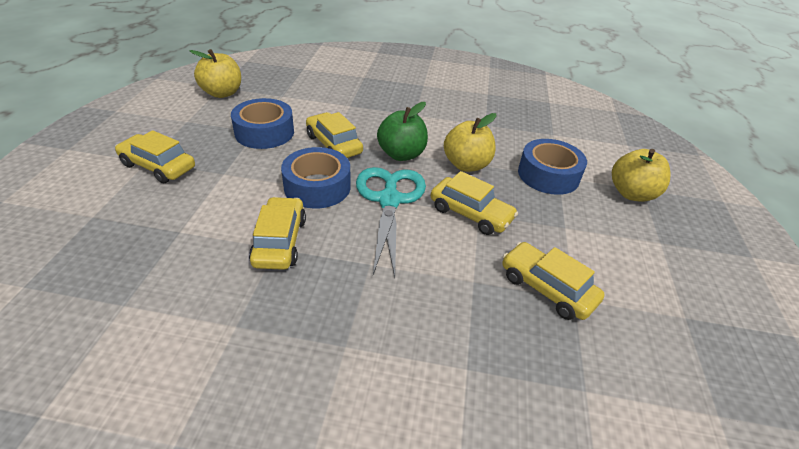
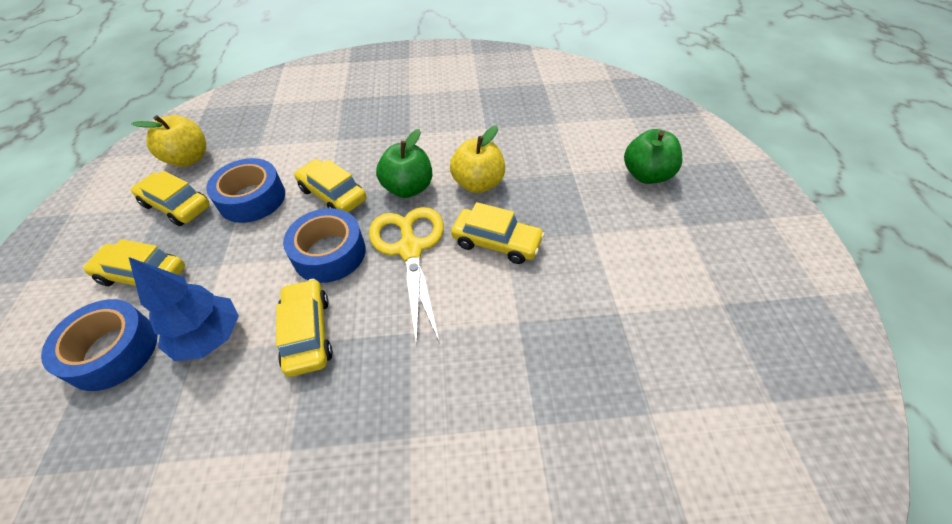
camera: 10 degrees left, 10 degrees up
(197, 224) = (210, 338): none -> blue tree
(389, 200) = (410, 248): turquoise scissors -> yellow scissors
(547, 288) = (591, 309): yellow car -> yellow car (176, 206)
(548, 175) = (562, 174): blue tape -> blue tape (113, 351)
(631, 193) = (646, 175): yellow apple -> green apple

